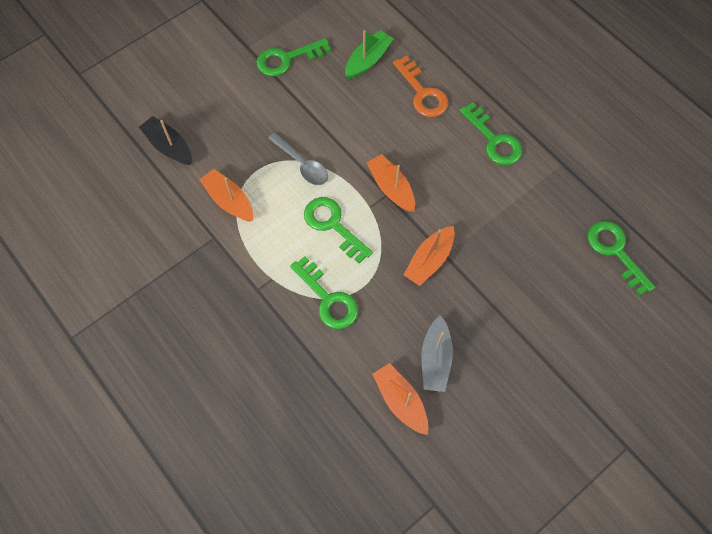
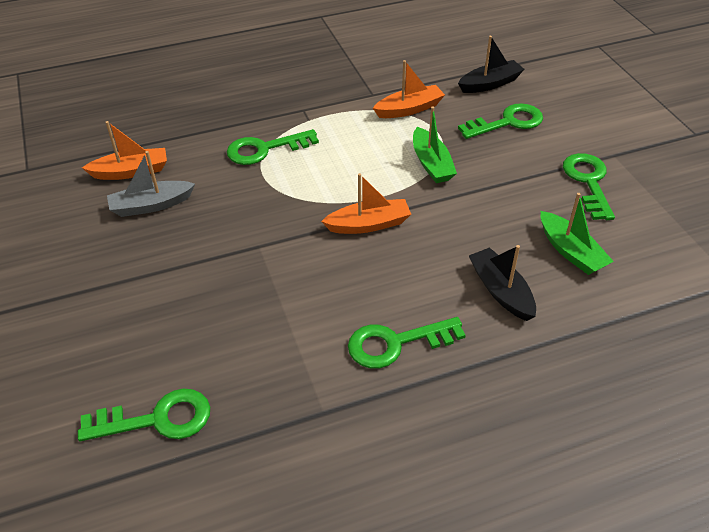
camera: 110 degrees right, 20 degrees down
(302, 164) = (431, 164): grey spoon -> green boat
(333, 225) = (344, 170): green key -> green key (507, 122)
(422, 93) = (501, 291): orange key -> black boat
(429, 260) = (260, 231): orange boat -> none
(435, 359) = (151, 205): grey boat -> grey boat turned 45 degrees counterclockwise

